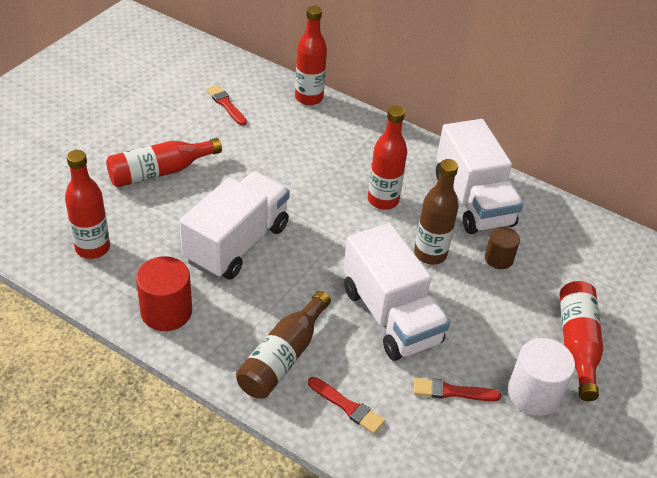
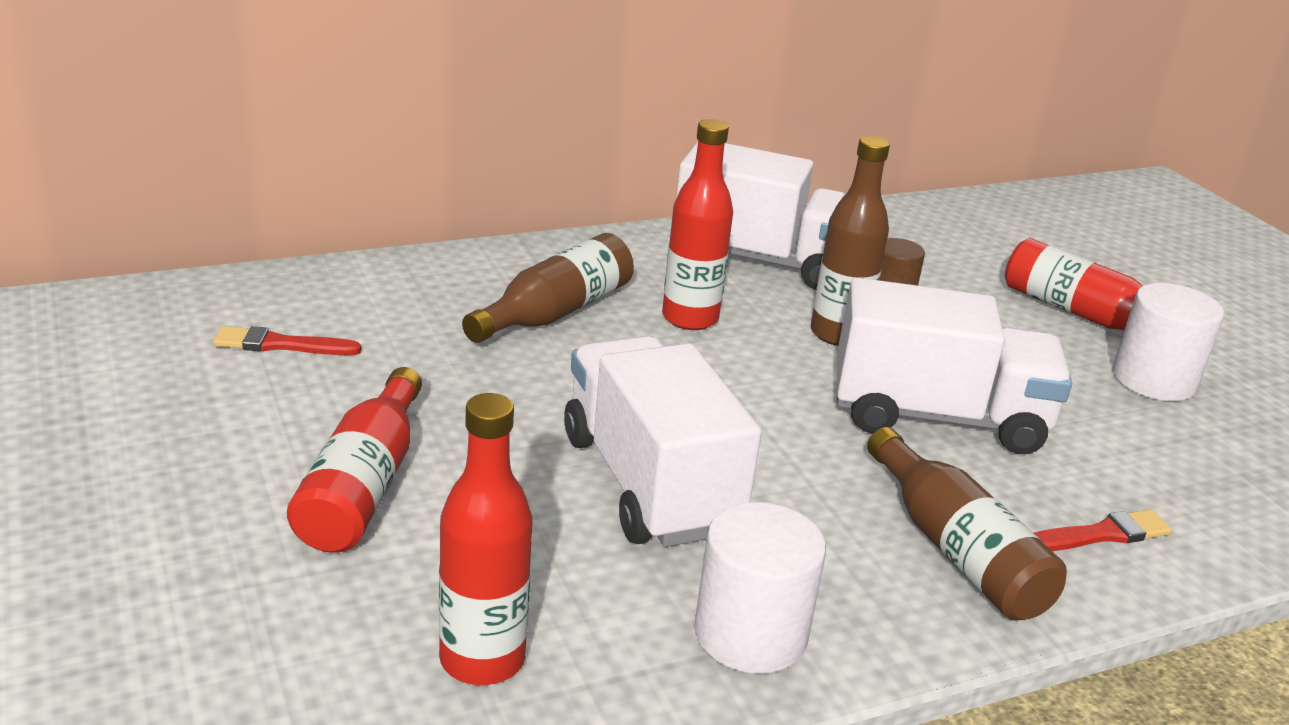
camera: 55 degrees left, 15 degrees down
(166, 311) = (750, 634): red cylinder -> white cylinder
(309, 98) = (380, 272): red bottle -> none
(337, 159) = (555, 312): none -> brown bottle
(452, 391) = (1118, 435): red brush -> none

